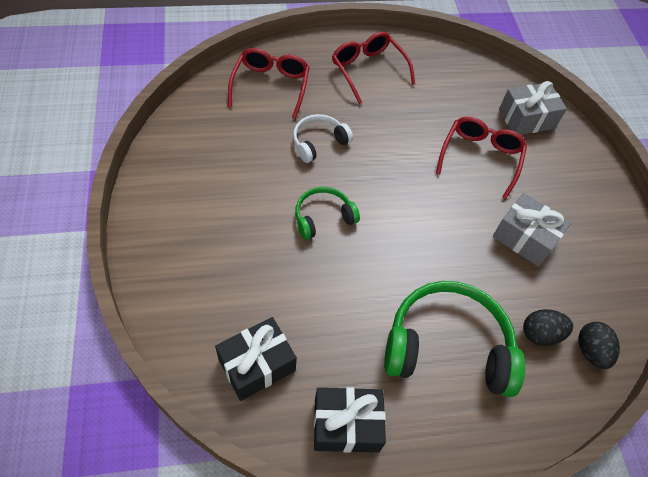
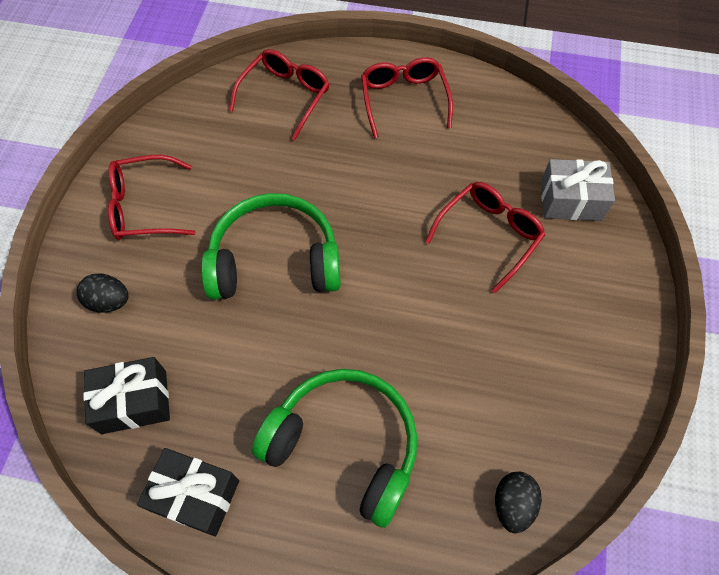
camera: 25 degrees right, 5 degrees up
(189, 201) = (144, 207): none -> red glasses
(318, 142) = (308, 173): white headphones -> none
(323, 217) = (275, 260): green headphones -> green headphones, size x1.89
(525, 238) = (497, 346): grey gift -> none
(540, 334) = (460, 465): black egg -> black egg (109, 301)

